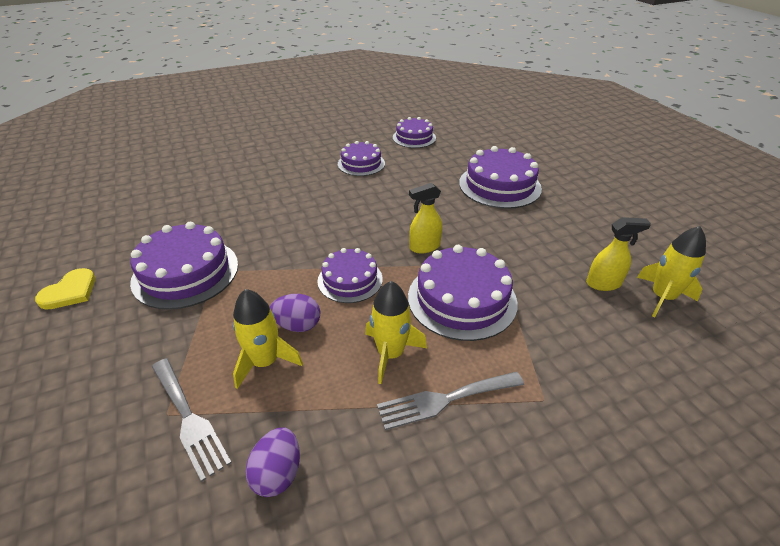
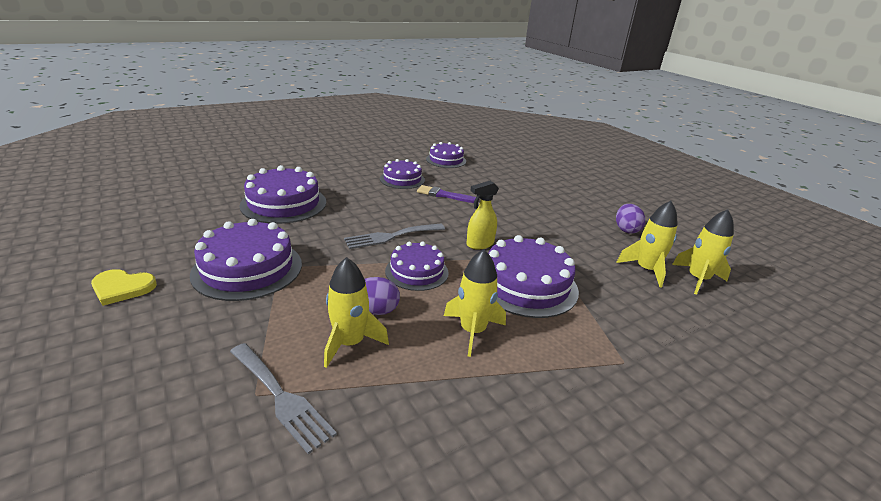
camera: 10 degrees left, 10 degrees down
(70, 291) = (122, 288): yellow heart -> yellow heart turned 75 degrees clockwise
(278, 473) = (388, 440): purple egg -> purple egg (626, 230)
(401, 184) = (444, 195): none -> purple brush
(444, 400) = (534, 367): grey fork -> grey fork (391, 236)
(499, 185) = (533, 197): purple cake -> purple cake (284, 204)
(603, 283) = (646, 270): yellow spray bottle -> yellow rocket

